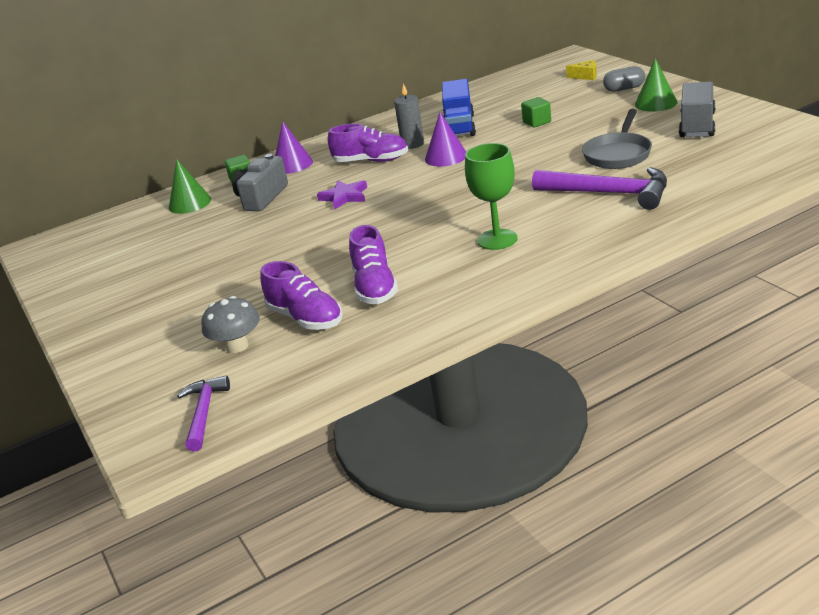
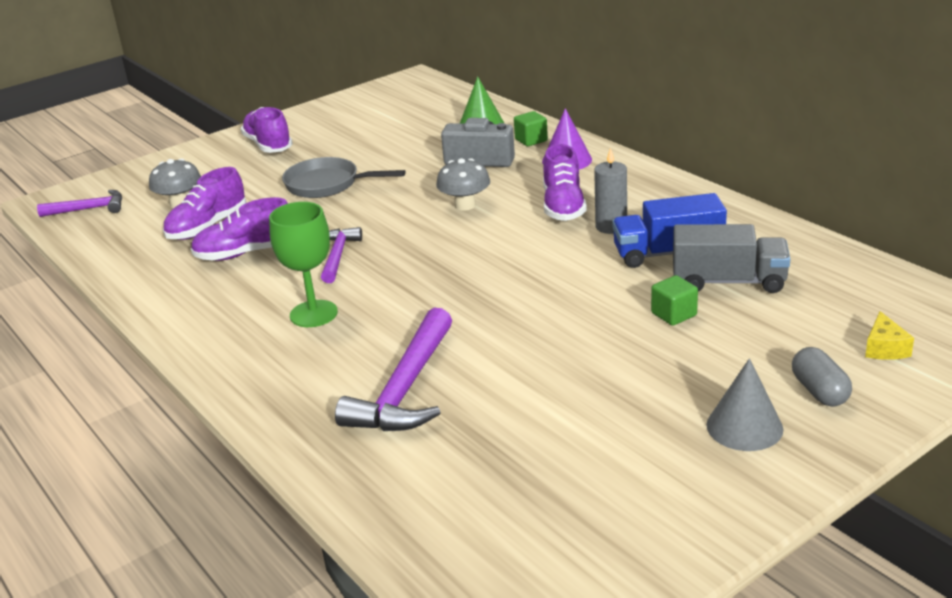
camera: 80 degrees right, 0 degrees up
(128, 312) = (268, 145): none -> purple shoe
(344, 197) = (465, 205): purple star -> grey mushroom
(403, 241) = (337, 256): none -> purple hammer
(446, 157) = (563, 255): purple cone -> none
(618, 154) = (535, 392): grey pan -> grey pan (327, 184)
(656, 103) = (744, 427): green cone -> grey cone
(697, 125) = (635, 472): grey truck -> grey truck (728, 281)

